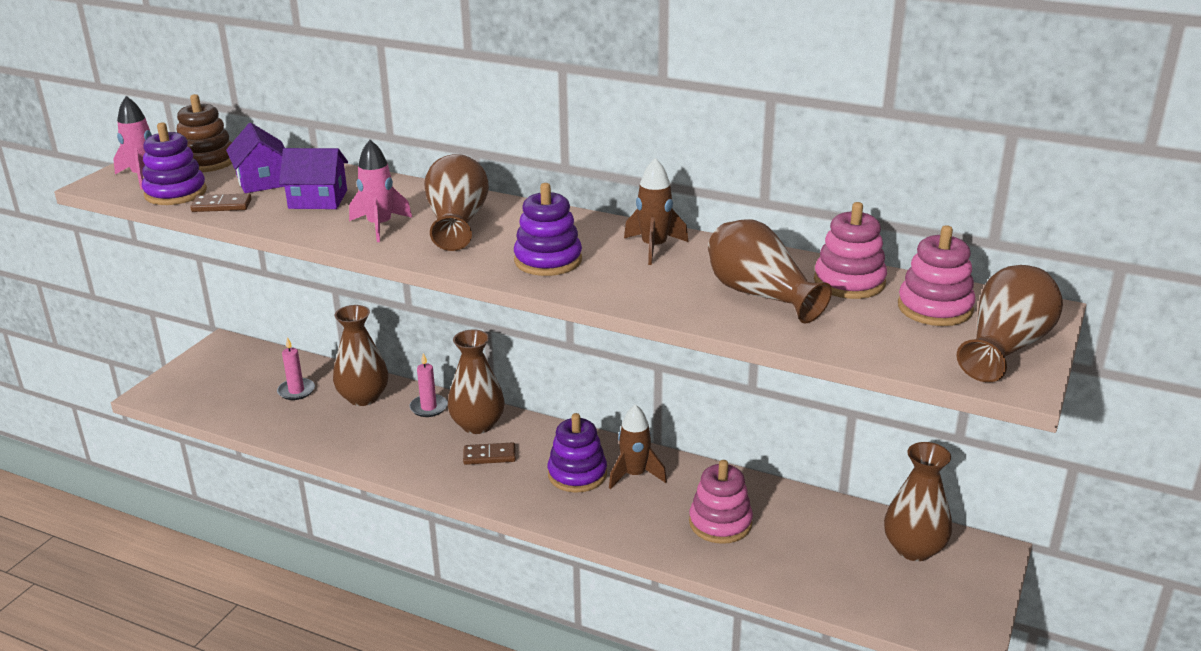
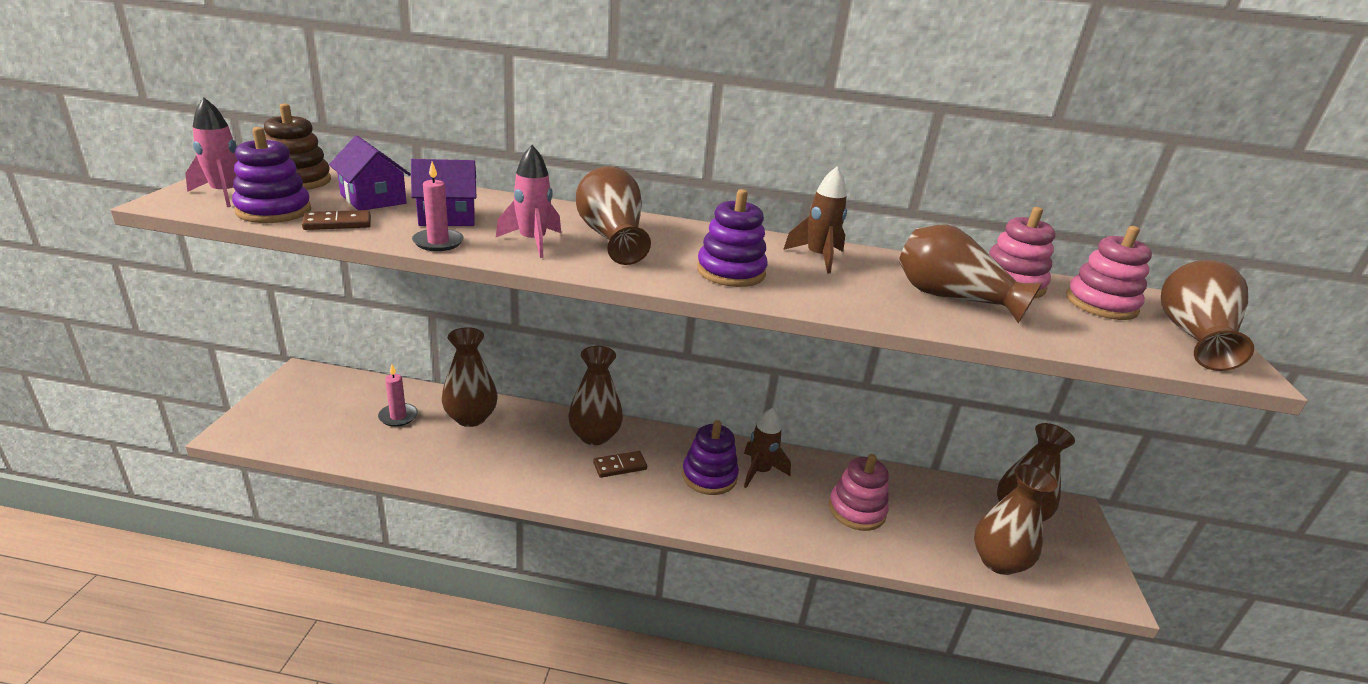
camera: 20 degrees left, 0 degrees up
(428, 407) = (540, 422): pink candle -> pink candle (438, 242)
(851, 590) = (998, 561): none -> brown vase

